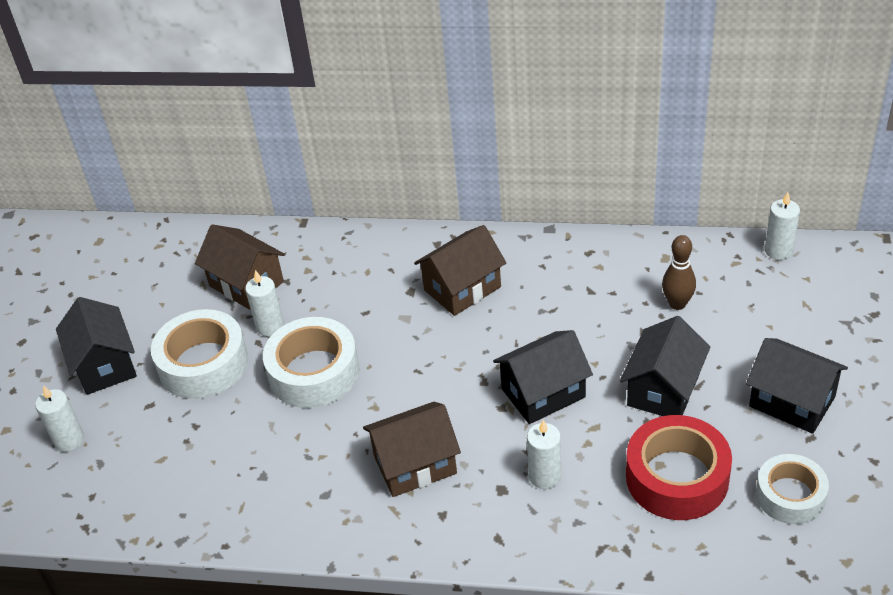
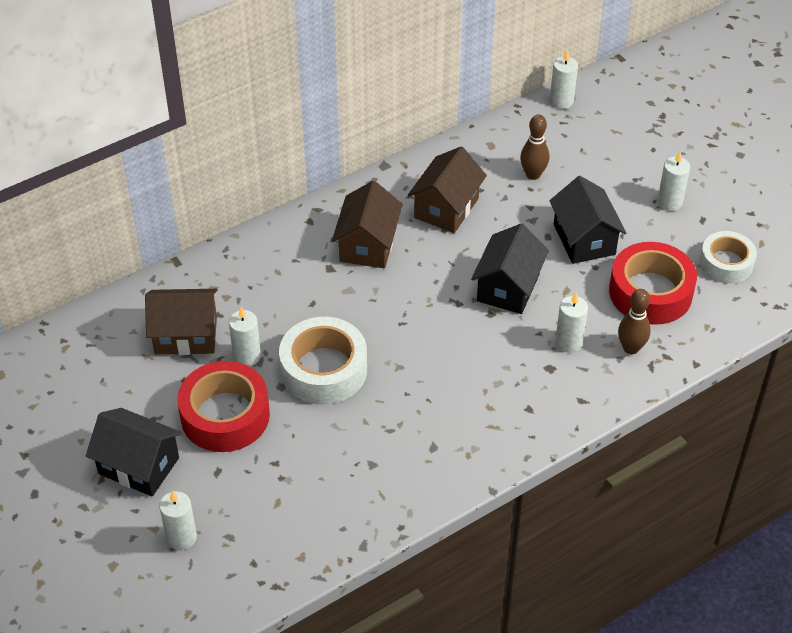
camera: 45 degrees left, 5 degrees up
(203, 364) = (225, 415): white tape -> red tape
(415, 465) = (474, 388): brown house -> brown house (446, 208)
(599, 519) = (631, 348): none -> brown bowling pin
(792, 401) = (669, 202): black house -> white candle

